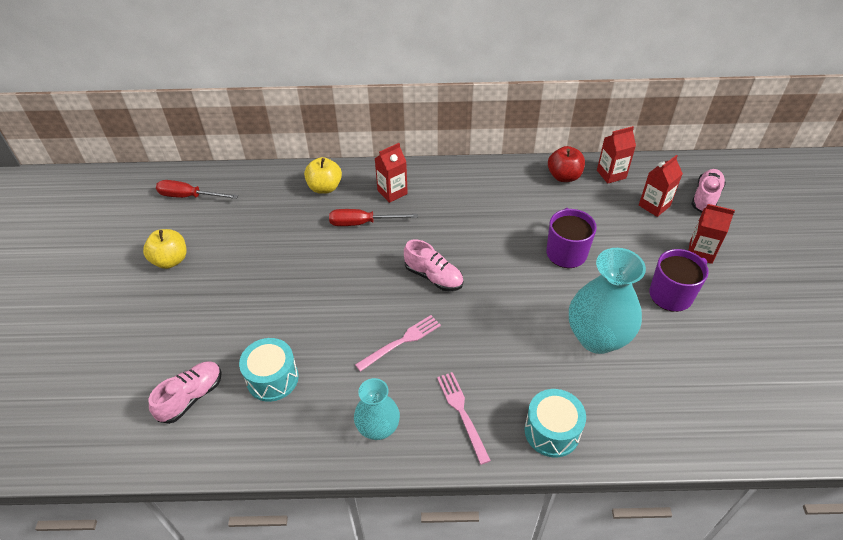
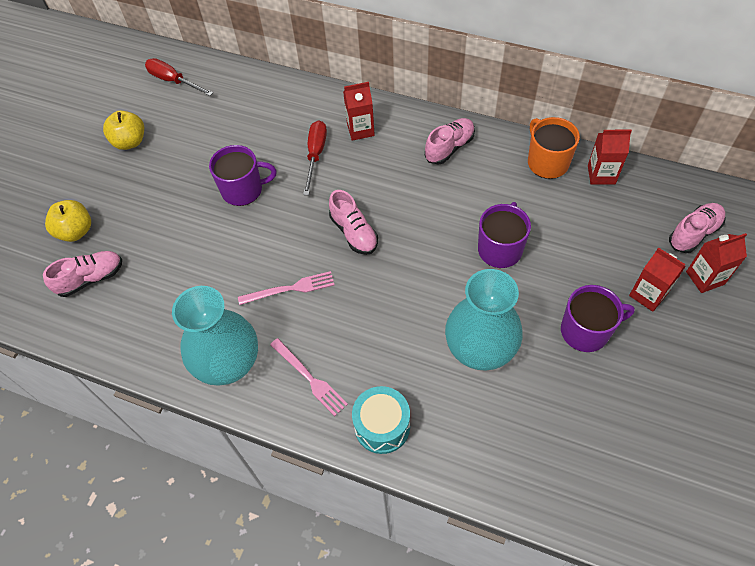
camera: 25 degrees right, 10 degrees up
(272, 378) = (163, 285): turquoise drum -> none
(309, 271) = (243, 190): none -> purple mug
(325, 187) = (299, 106): yellow apple -> yellow apple (76, 231)
(362, 223) = (315, 155): red screwdriver -> red screwdriver turned 75 degrees clockwise
(378, 428) = (229, 364): turquoise vase -> turquoise vase, size x1.68
(462, 413) = (309, 378): pink fork -> pink fork turned 135 degrees clockwise
(478, 186) = (449, 148): none -> pink shoe
(564, 176) = (547, 162): red apple -> orange mug
(654, 206) = (628, 225): red carton -> red carton (705, 278)

